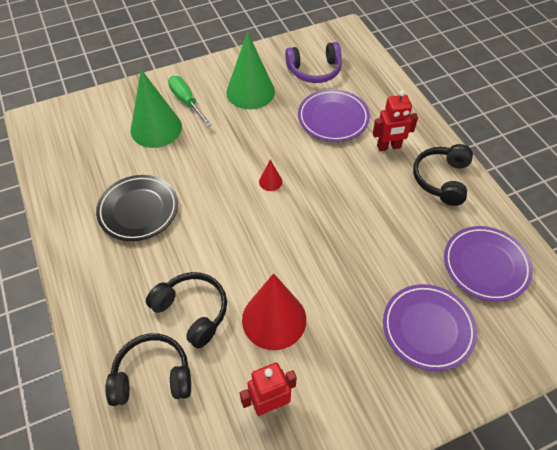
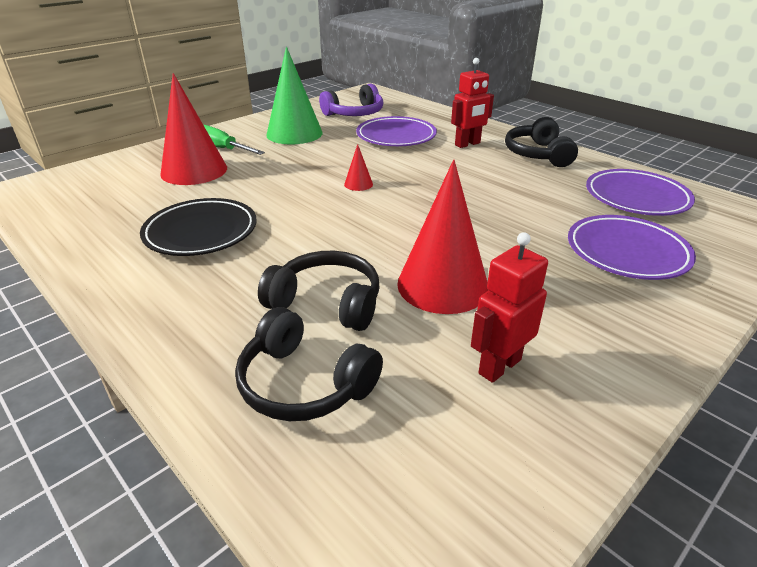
camera: 20 degrees left, 20 degrees down
(152, 376) = (304, 383): black headphones -> black headphones turned 120 degrees counterclockwise
(156, 128) = (194, 171): green cone -> red cone

